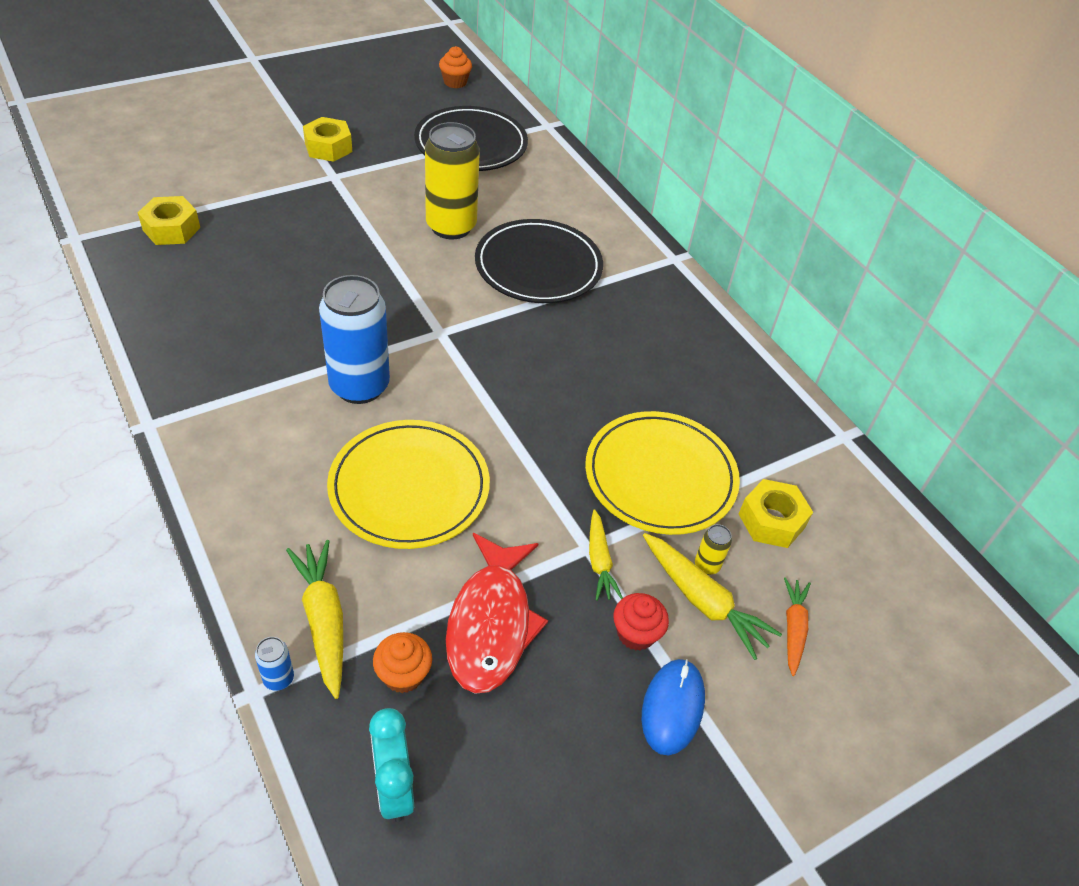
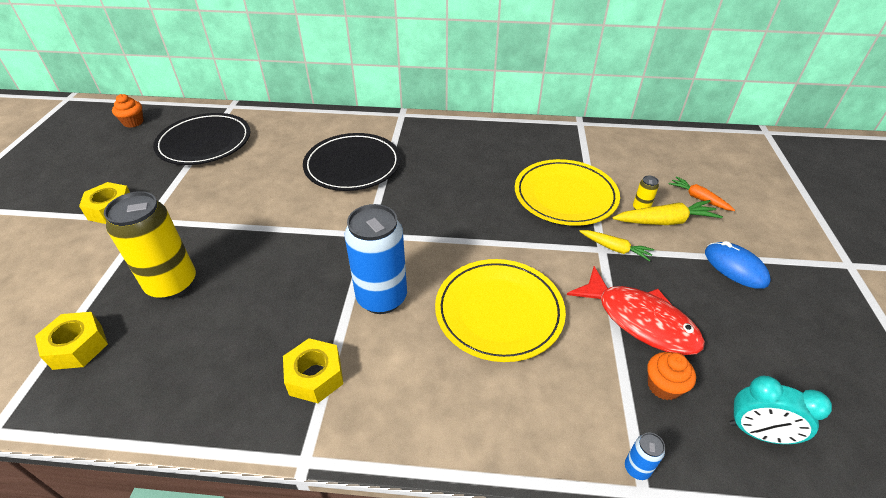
camera: 50 degrees left, 5 degrees down
(323, 621) = (594, 415): yellow carrot -> none
(451, 226) = (273, 186): yellow can -> yellow can (172, 284)
(636, 633) = (676, 258): red cupcake -> none
(771, 521) = (622, 172): yellow nut -> yellow nut (315, 376)

